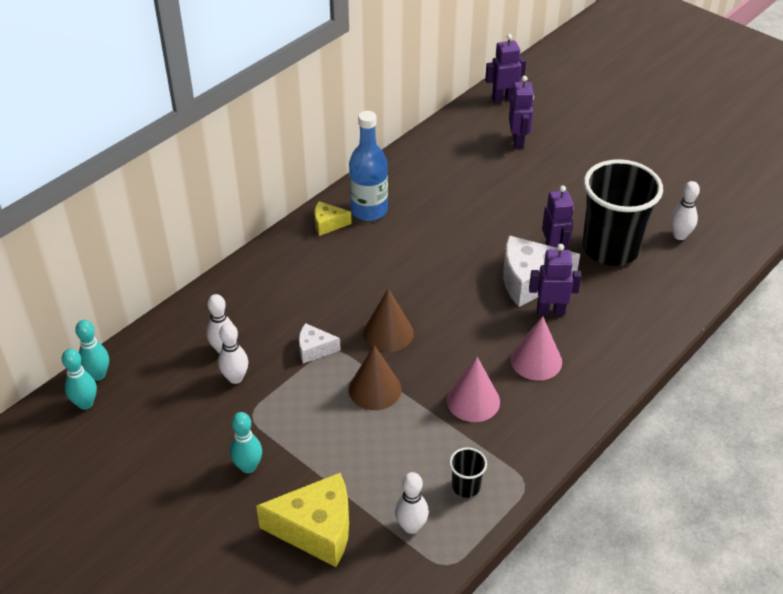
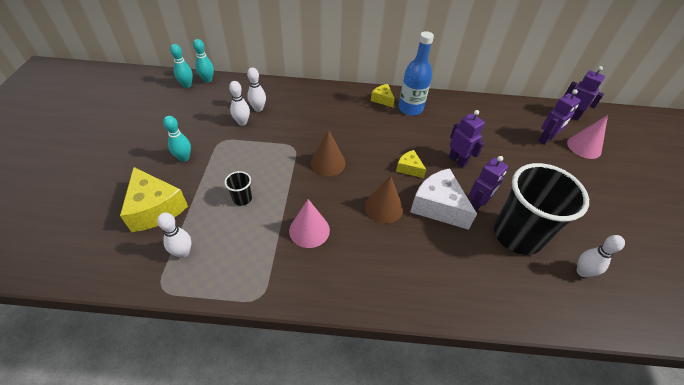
camera: 50 degrees right, 5 degrees up
(314, 349) = (288, 140): white cheese -> none
(375, 389) = (280, 179): brown cone -> brown cone (383, 207)
(460, 270) = (409, 168): none -> yellow cheese
(466, 487) = (234, 264): black cup -> black cup (242, 199)
(536, 360) = (373, 246): pink cone -> pink cone (584, 147)
(550, 311) = (424, 231): purple robot -> purple robot (457, 160)

